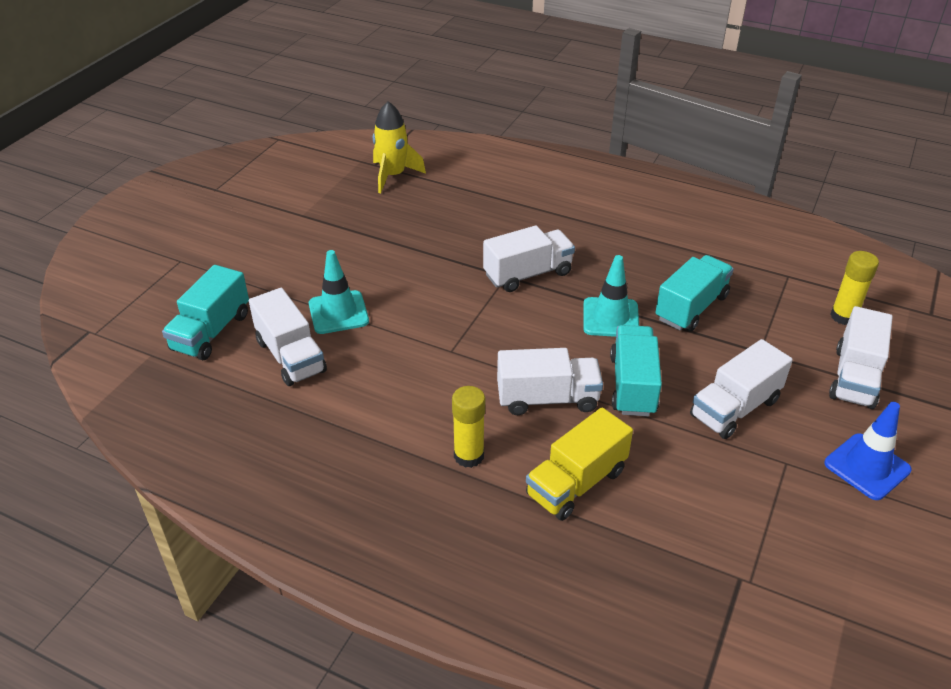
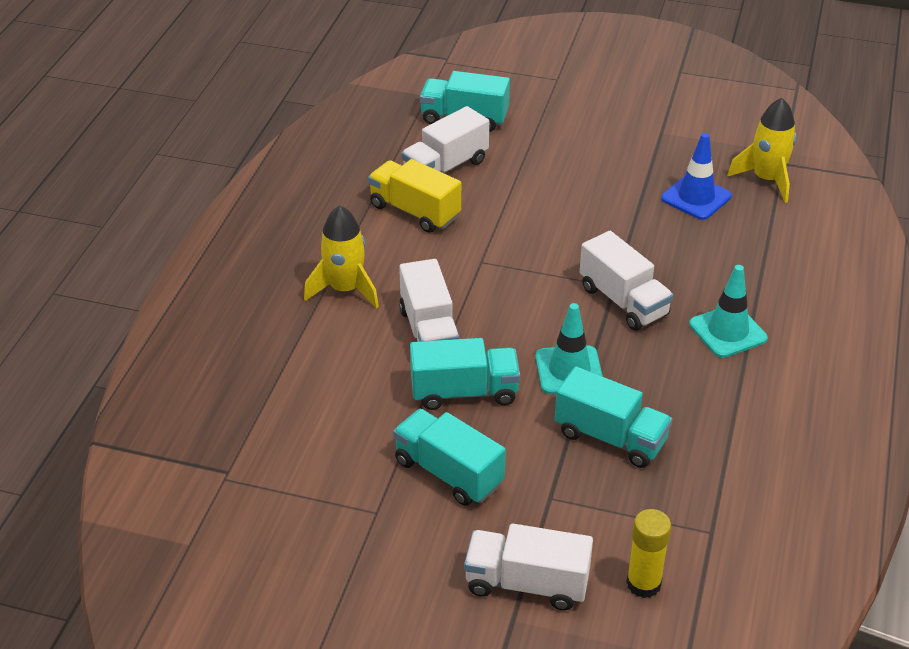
camera: 80 degrees right, 0 degrees up
(338, 312) = (514, 183): turquoise traffic cone -> turquoise traffic cone (727, 331)
(469, 456) = (345, 289): yellow glue stick -> yellow rocket
(576, 483) = (324, 359): yellow truck -> yellow truck (415, 211)
(735, 408) = (448, 473): white truck -> turquoise truck
(867, 467) = (382, 580): blue traffic cone -> blue traffic cone (696, 197)

